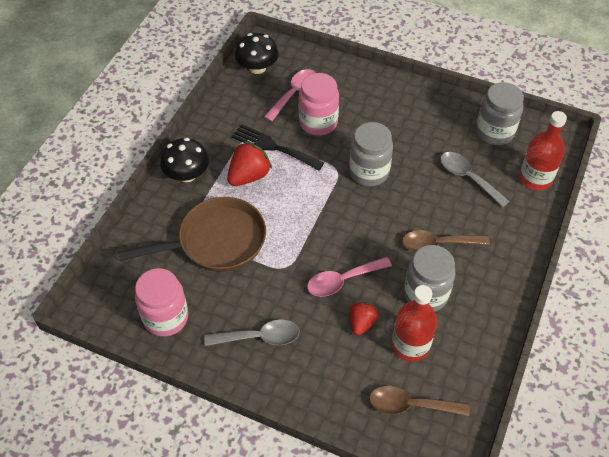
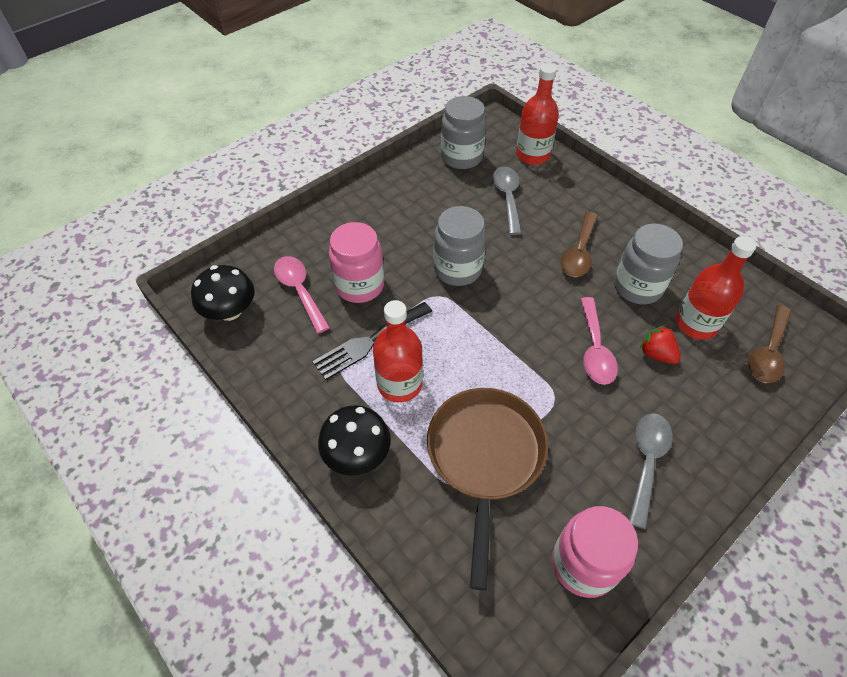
camera: 65 degrees left, 0 degrees up
(249, 176) = (399, 384): red strawberry -> red bottle
(468, 178) = (507, 198): grey spoon -> grey spoon turned 105 degrees clockwise

